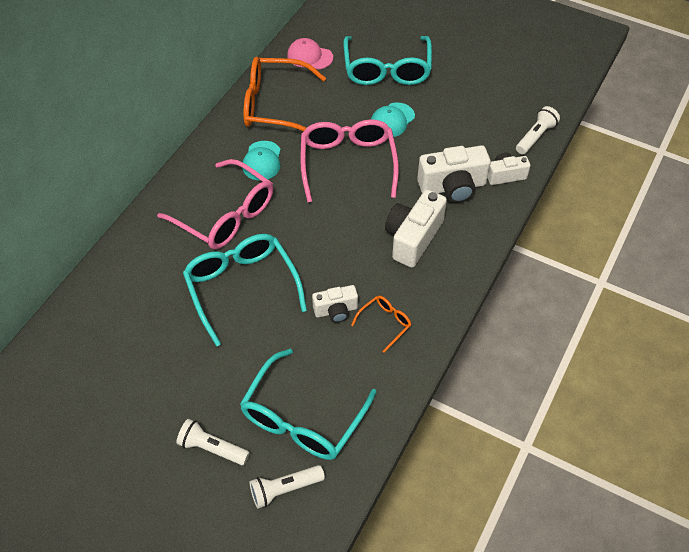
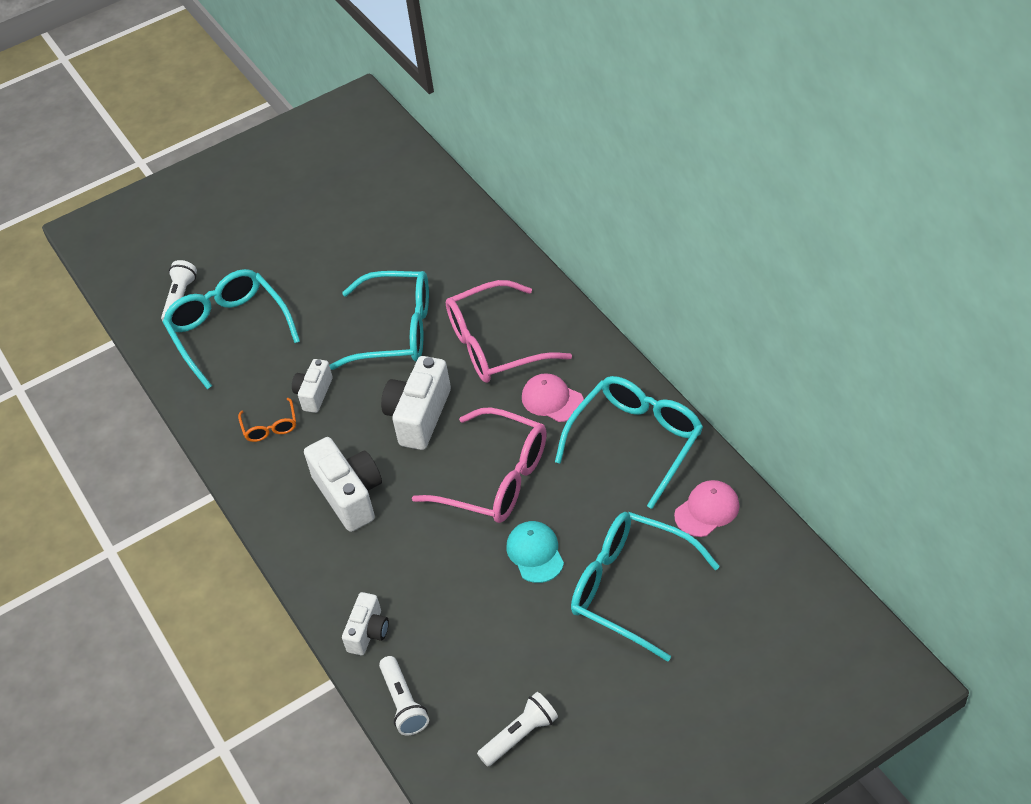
camera: 125 degrees right, 5 degrees down
(212, 448) = (252, 264): white flashlight -> white flashlight (520, 735)
(262, 161) = (552, 400): turquoise cap -> pink cap
(275, 105) = (636, 442): orange glasses -> turquoise glasses
(452, 187) = (390, 567): white camera -> white camera (419, 416)

